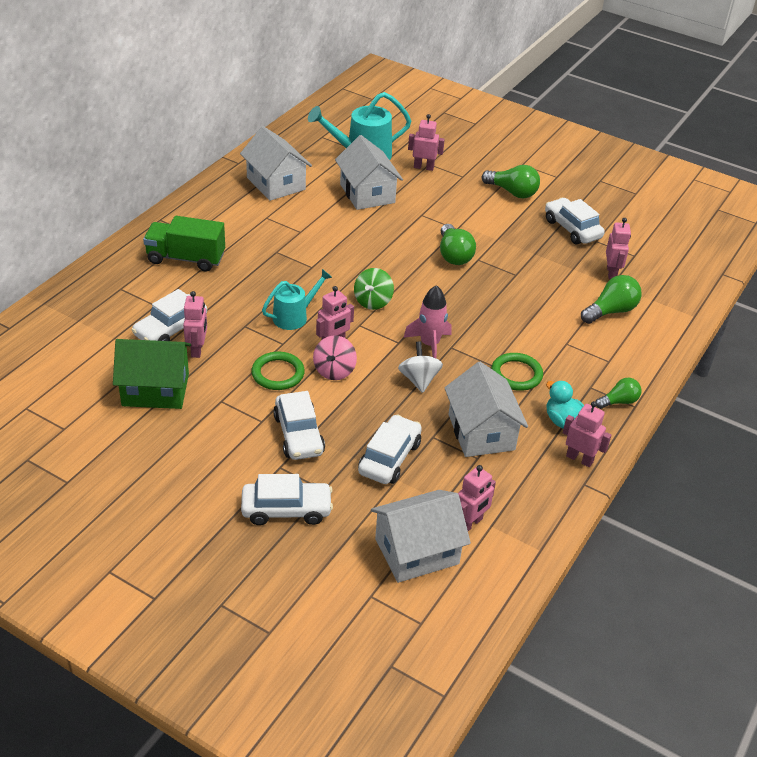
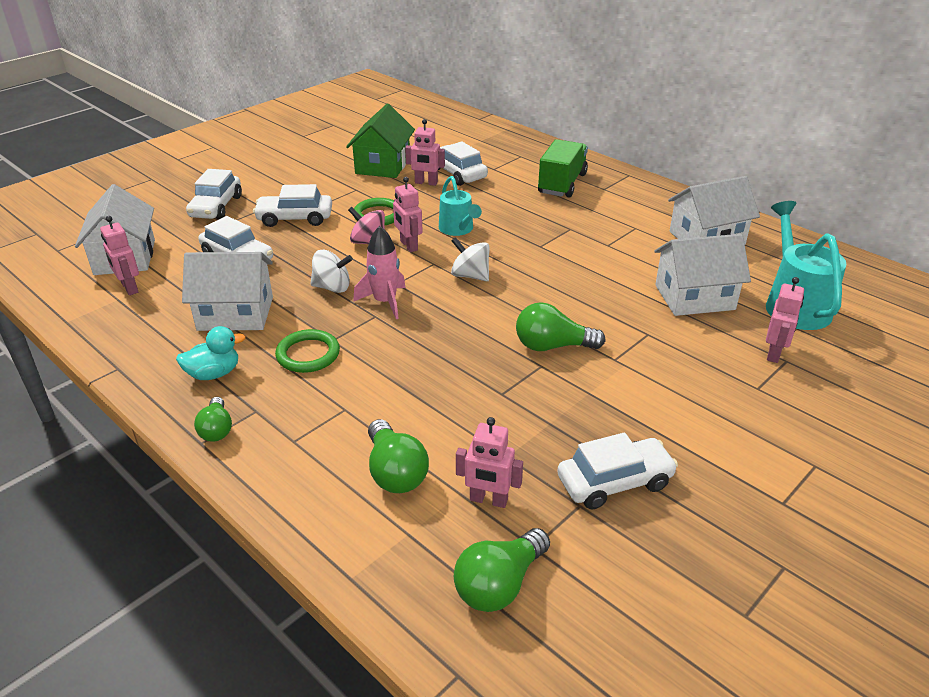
camera: 105 degrees right, 5 degrees down
(373, 301) = (470, 276): green spinning top -> white spinning top
(512, 192) = (719, 434): green light bulb -> green light bulb (499, 584)
(579, 459) = (152, 373): pink robot -> none

